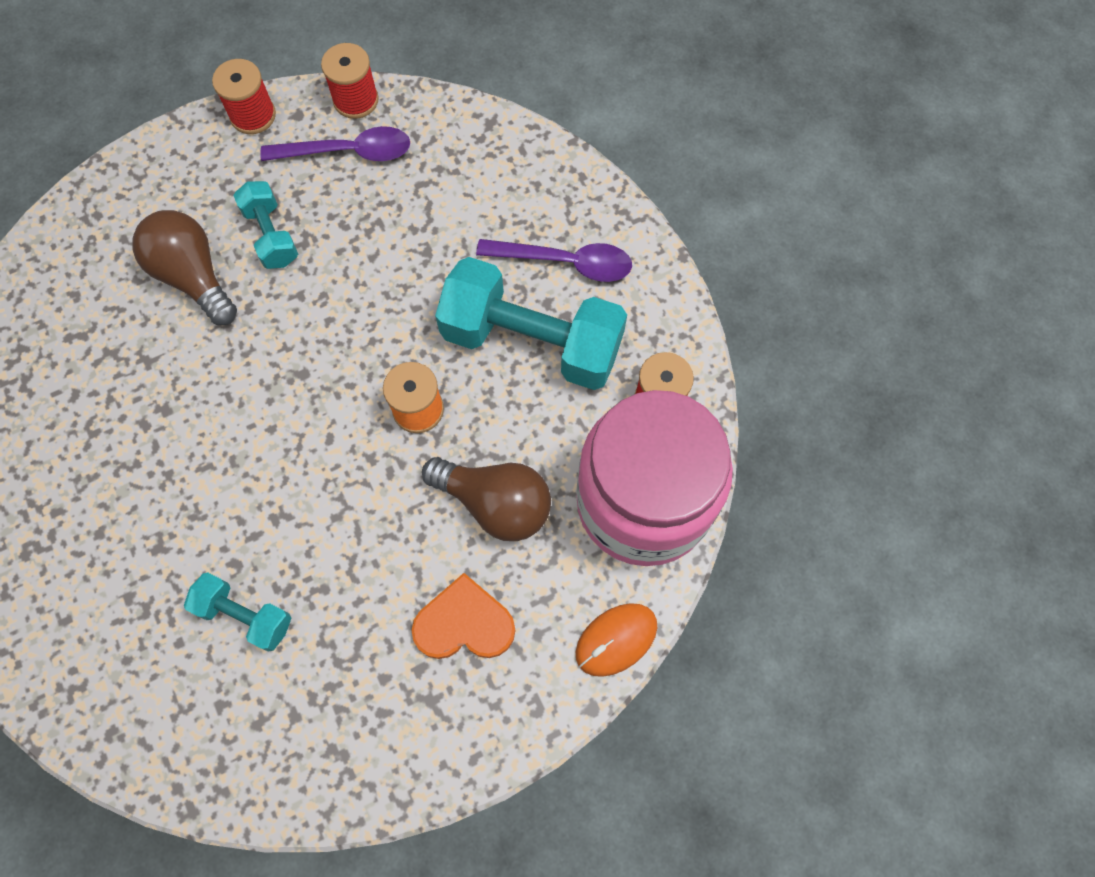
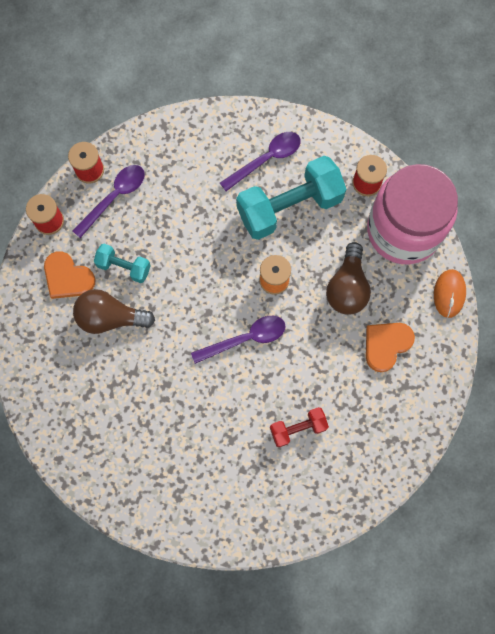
camera: 45 degrees left, 5 degrees up
(202, 191) = (67, 277): none -> orange heart
(245, 615) = (298, 428): turquoise dumbbell -> red dumbbell
(308, 445) = (246, 338): none -> purple spoon
(495, 503) = (347, 287): brown light bulb -> brown light bulb turned 120 degrees clockwise

